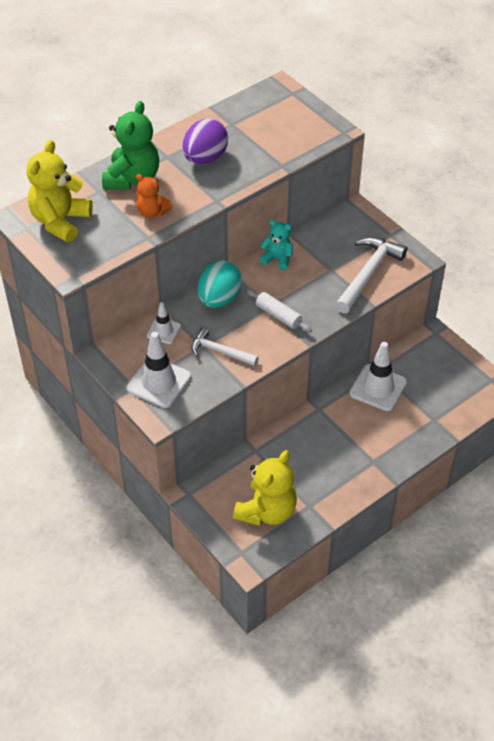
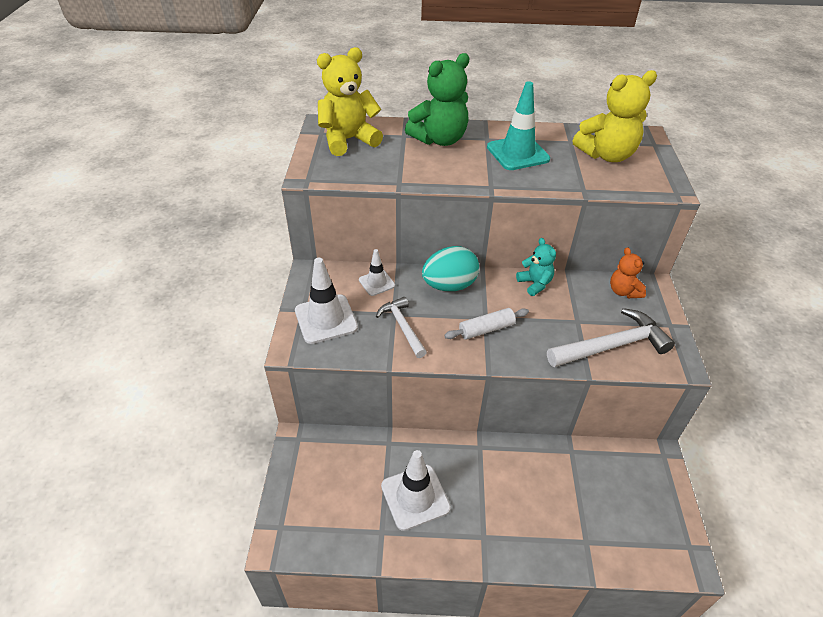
camera: 40 degrees right, 5 degrees down
(152, 212) = (425, 168): orange teddy bear -> orange teddy bear (623, 291)
(205, 158) = (517, 153): purple egg -> turquoise traffic cone
(267, 511) = (341, 505): yellow teddy bear -> yellow teddy bear (606, 155)
(278, 315) = (486, 329): white rolling pin -> white rolling pin turned 75 degrees clockwise
(378, 388) = (555, 467): white traffic cone -> white traffic cone (415, 497)

